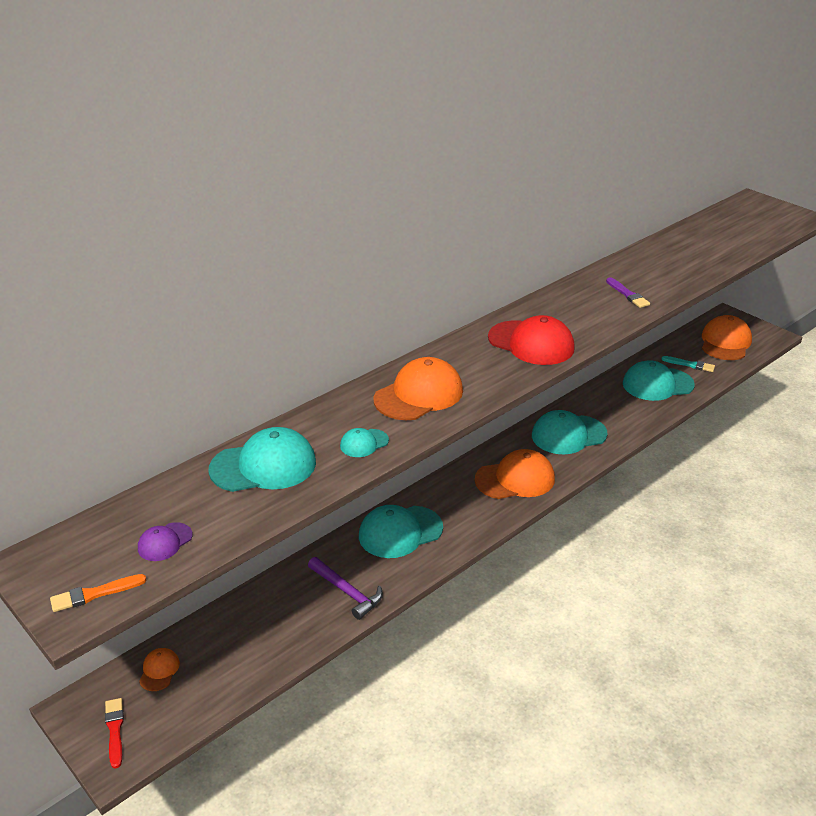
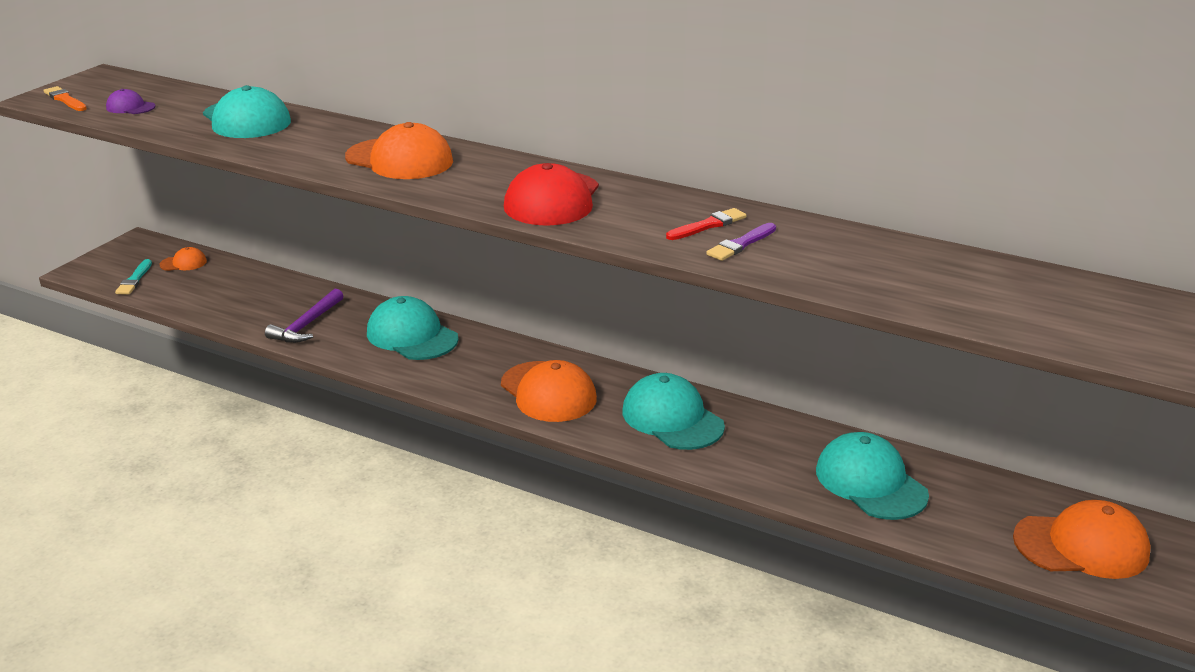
camera: 70 degrees right, 5 degrees down
(115, 730) = (115, 262): red brush -> red brush (708, 225)
(364, 443) = (297, 150): turquoise cap -> none
(690, 365) = (963, 510): turquoise brush -> turquoise brush (134, 279)

